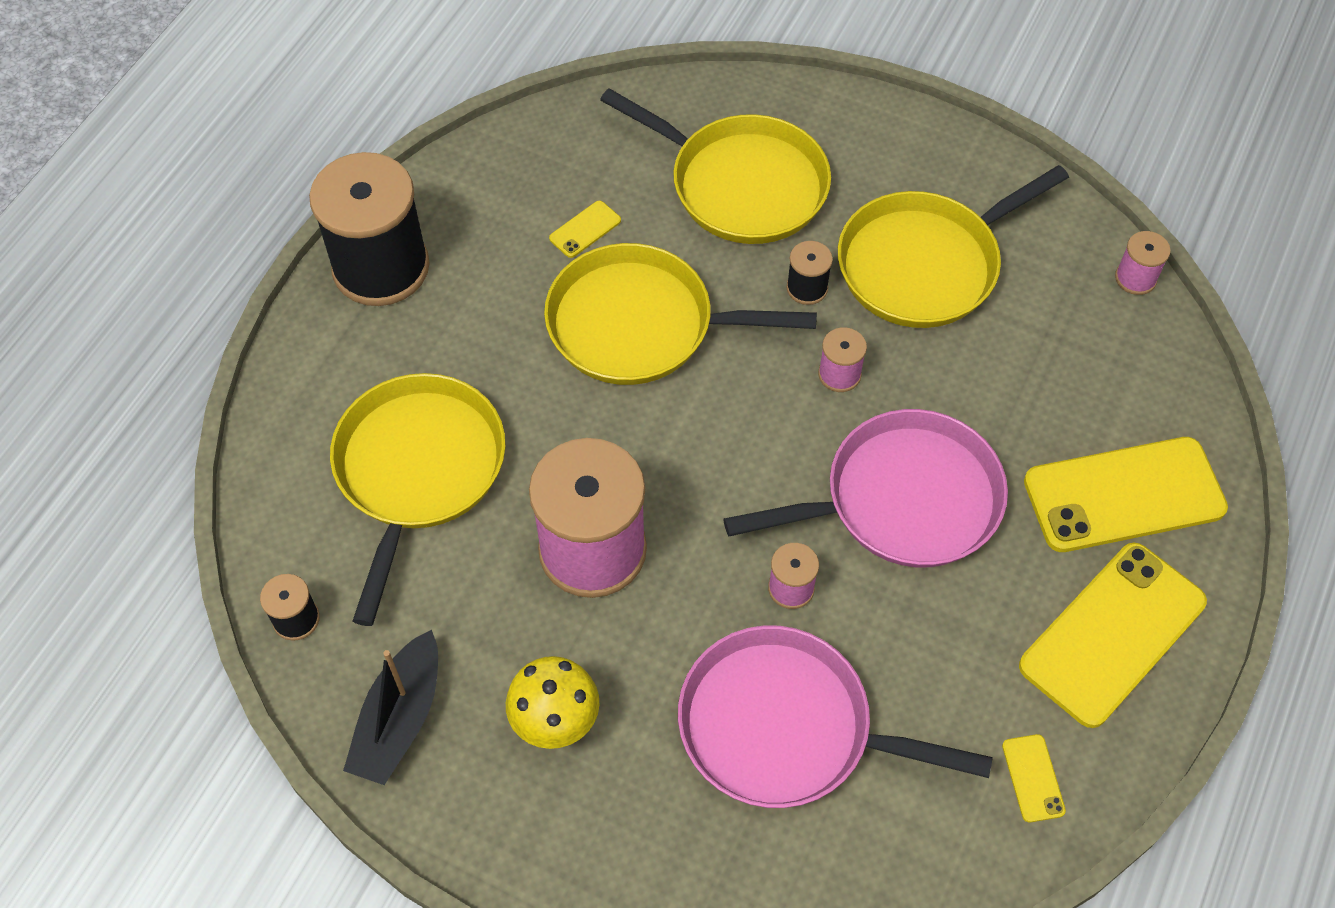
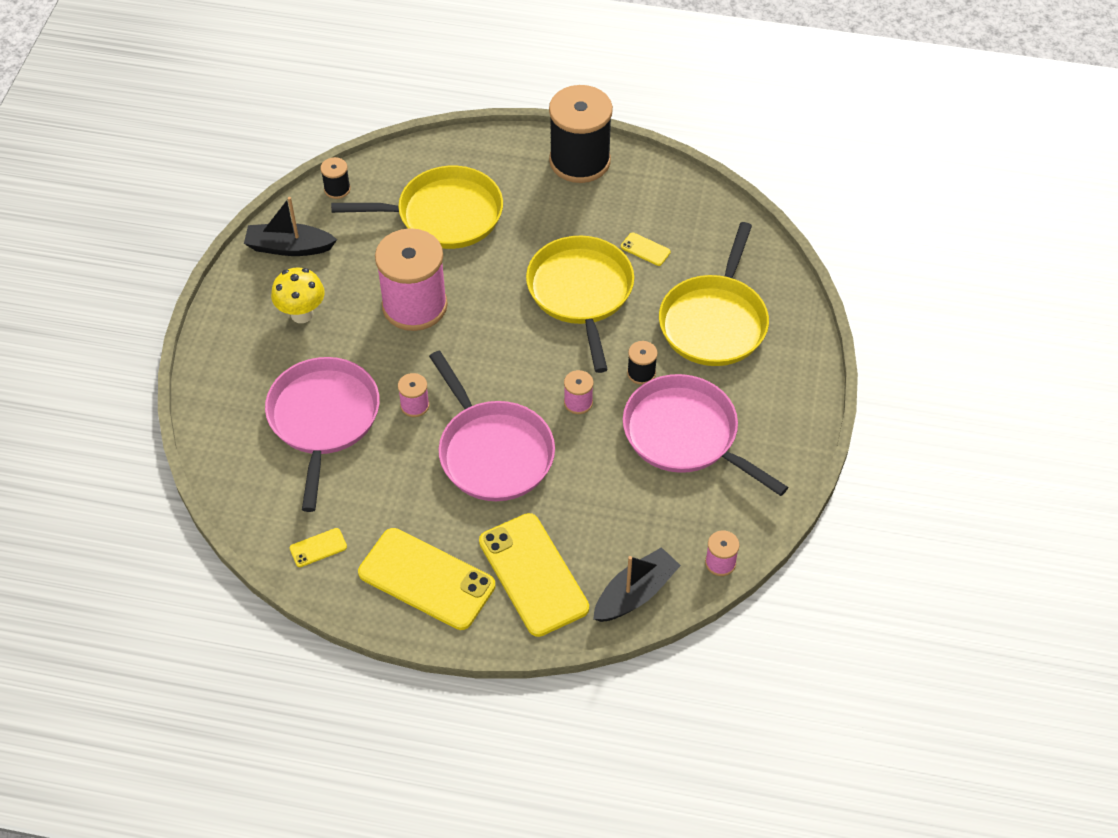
camera: 75 degrees right, 5 degrees down
(924, 265) = (685, 435): yellow pan -> pink pan
(1170, 382) = (635, 593): none -> black boat

